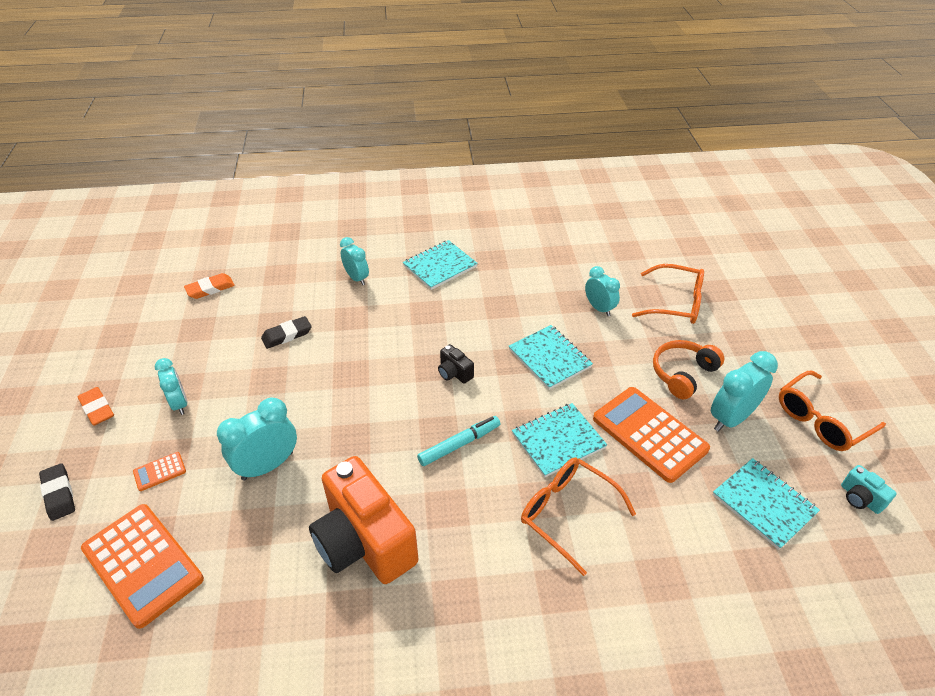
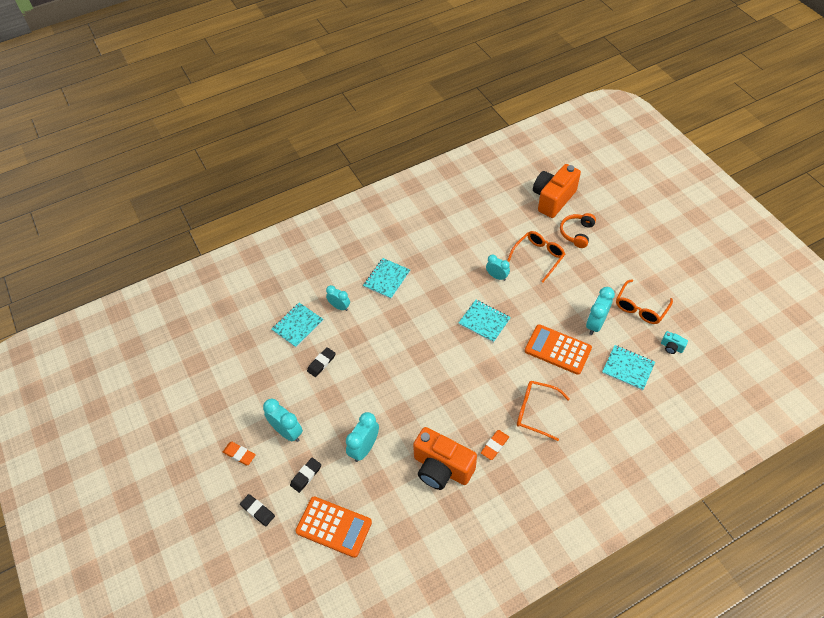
camera: 20 degrees left, 10 degrees up
(160, 472) = (306, 476): orange calculator -> black eraser
(179, 403) = (287, 432): turquoise clock -> turquoise clock, size x1.52
(210, 289) = (249, 348): orange eraser -> orange eraser (494, 446)
(454, 373) = (435, 351): black camera -> none
(459, 444) = (461, 394): turquoise marker -> none
(558, 441) = (512, 372): turquoise notebook -> turquoise notebook (297, 326)
(675, 303) = (538, 257): orange glasses -> orange glasses turned 45 degrees counterclockwise
(683, 374) = (561, 305): orange headphones -> orange headphones (577, 233)
(730, 242) = (553, 199): none -> orange camera

